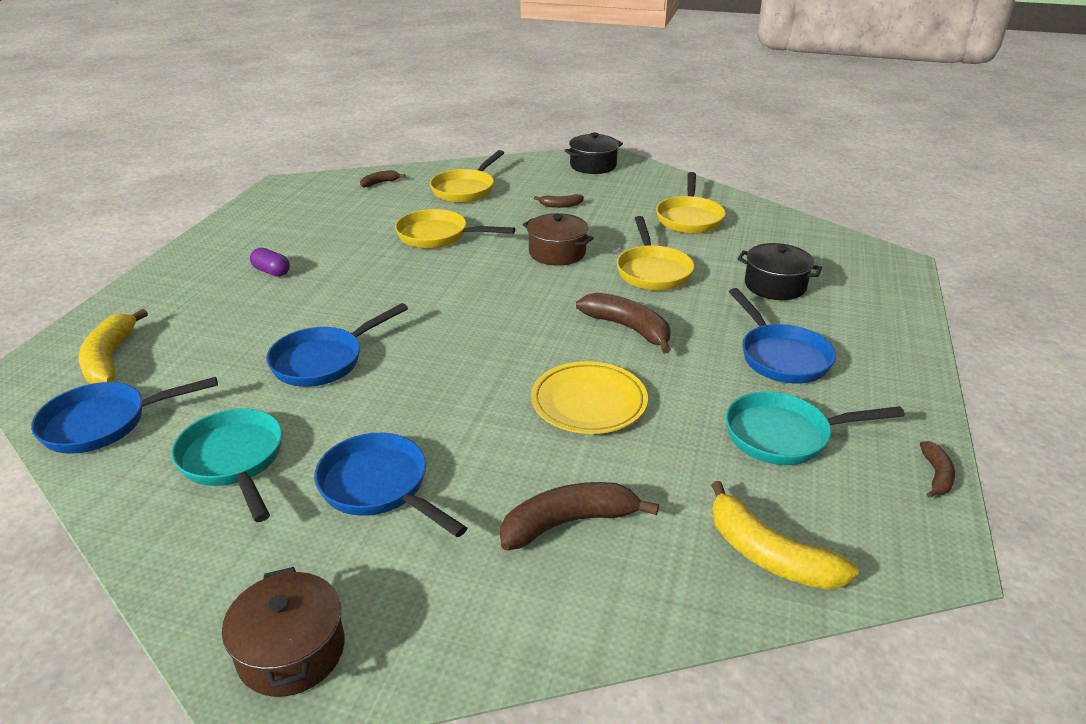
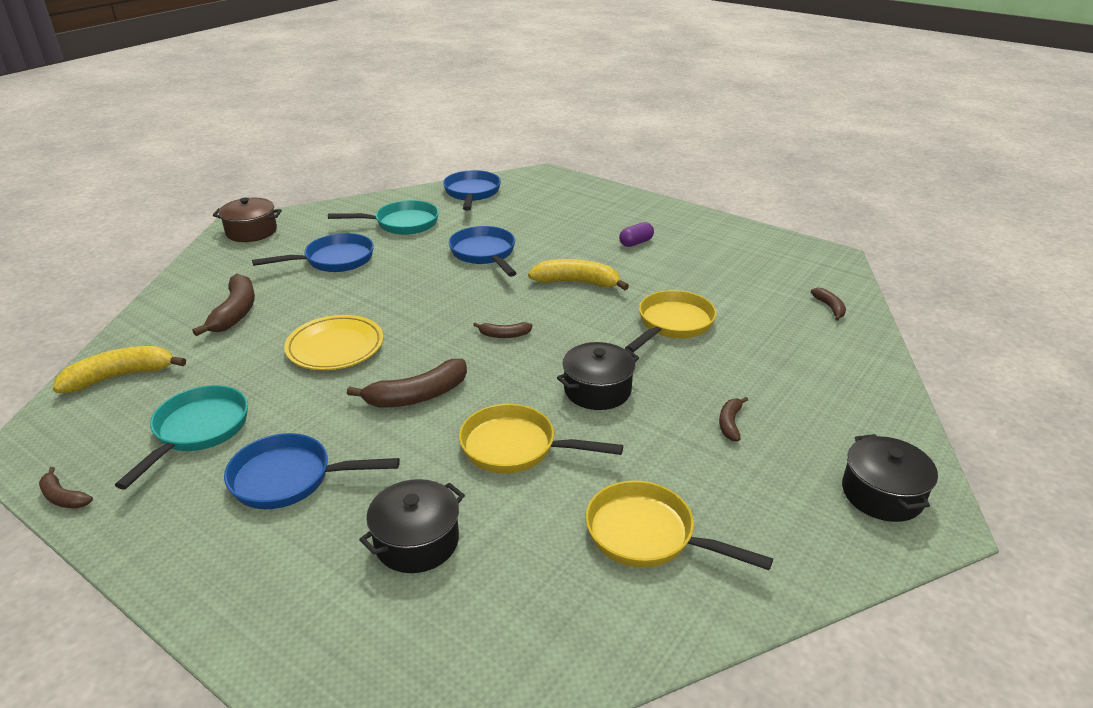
camera: 110 degrees right, 0 degrees up
(110, 359) = (542, 193): yellow banana -> yellow banana (577, 283)
(465, 189) = (799, 360): yellow pan -> none
(502, 308) = (504, 335): none -> brown banana
(557, 253) = (597, 390): brown pot -> black pot

